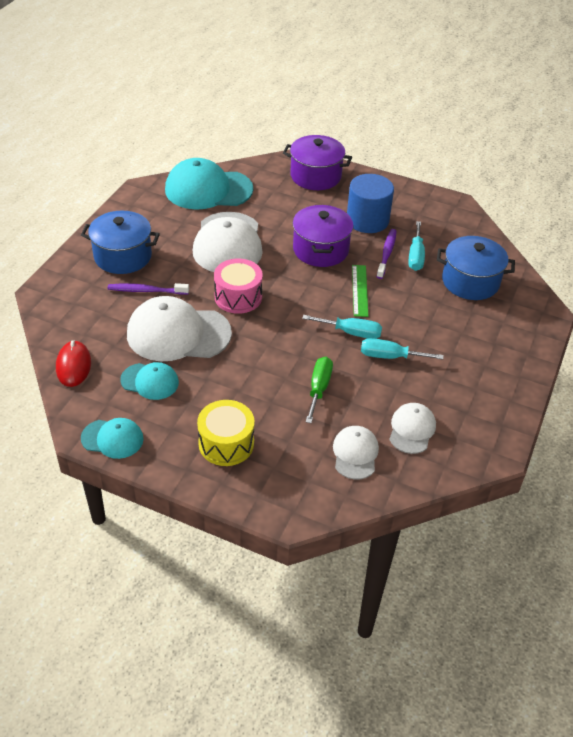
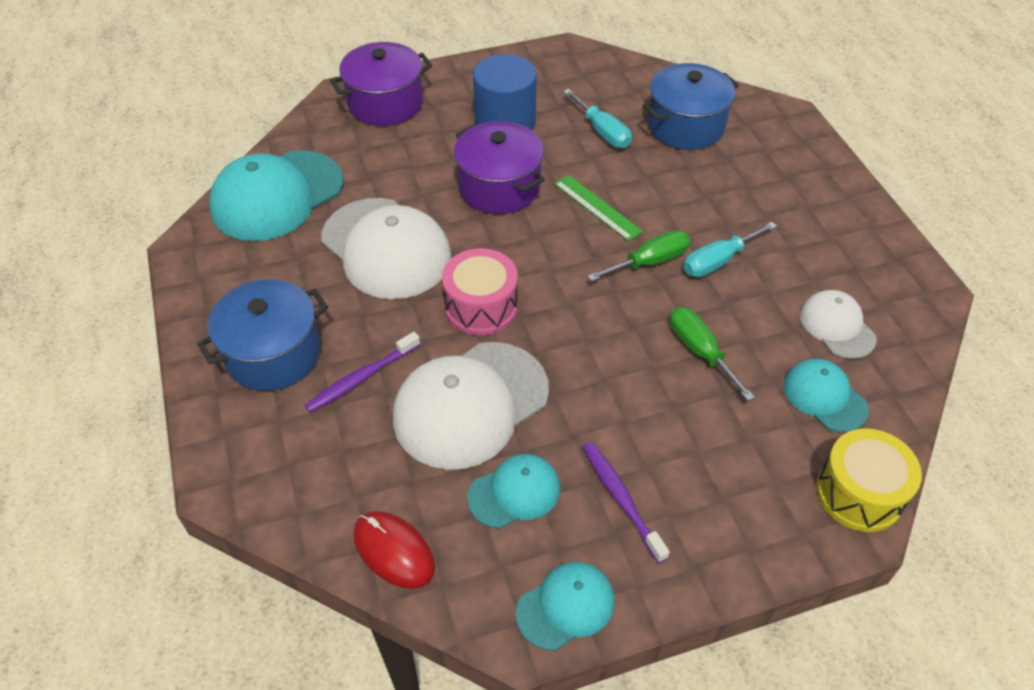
camera: 40 degrees left, 5 degrees up
(226, 443) = (694, 497): yellow drum -> yellow drum (859, 493)
(351, 332) = (649, 262): turquoise screwdriver -> green screwdriver
(355, 454) = (824, 397): white cap -> turquoise cap
(386, 253) = (571, 147): purple toothbrush -> purple toothbrush (621, 499)

